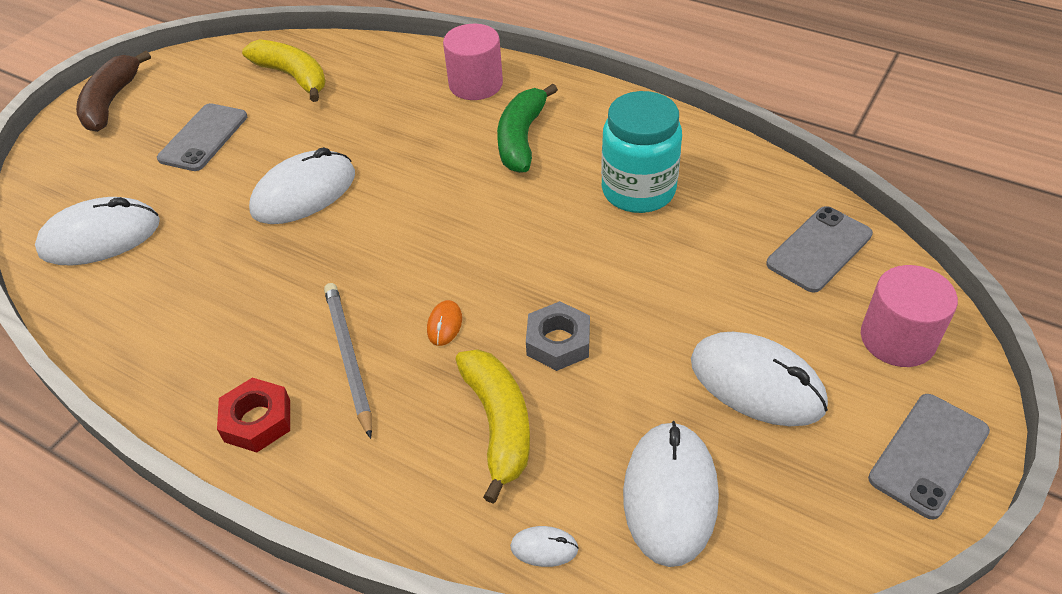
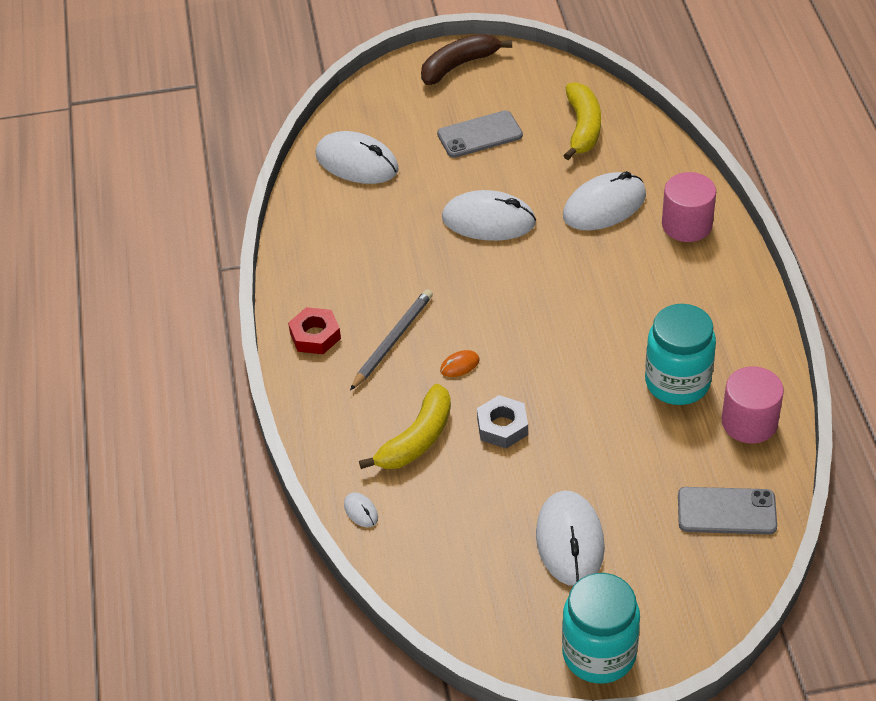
camera: 50 degrees right, 0 degrees up
(521, 139) = (659, 288): green banana -> none
(670, 495) = (447, 546): white mouse -> white mouse (604, 206)
(897, 339) = (684, 594): pink cylinder -> pink cylinder (749, 422)
(928, 455) = (599, 654): grey phone -> turquoise jar

